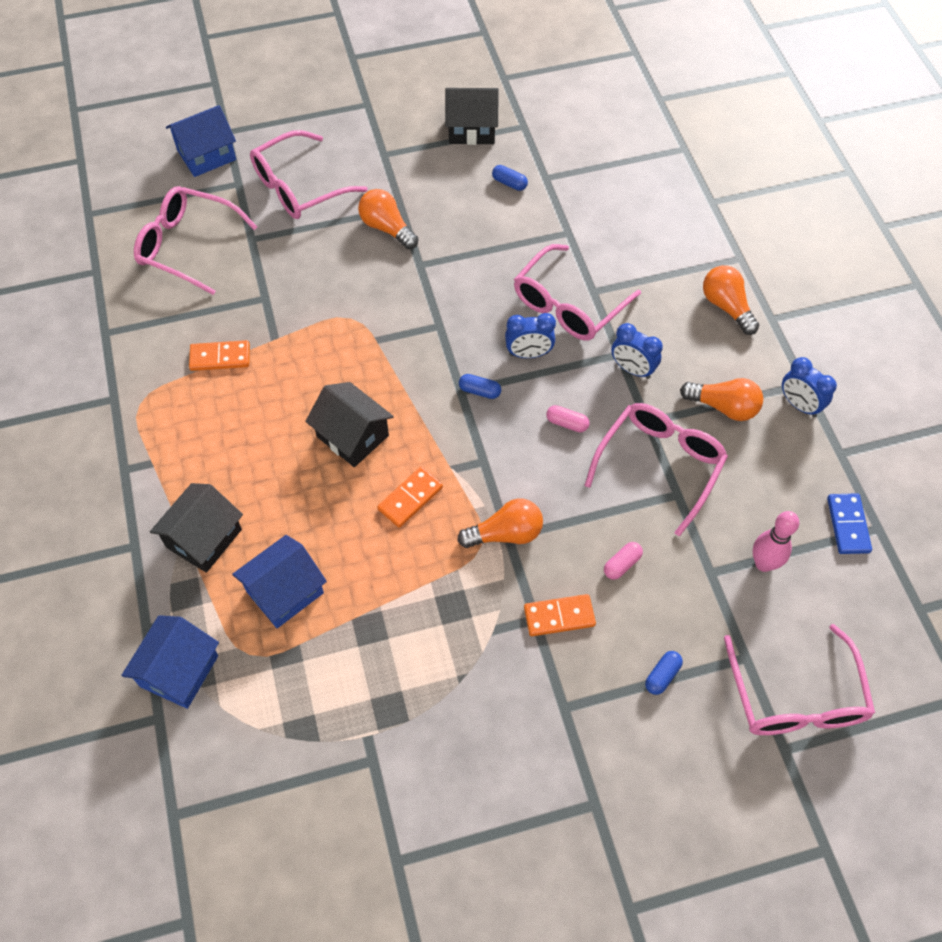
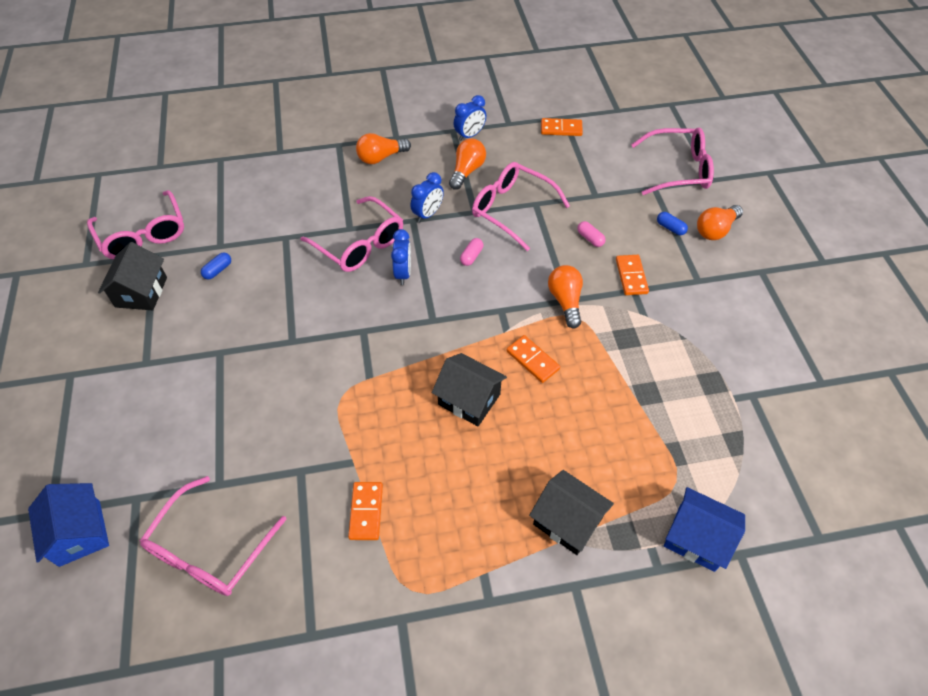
camera: 85 degrees left, 5 degrees down
(284, 592) = (618, 454): blue house -> none
(299, 187) = (162, 438): pink glasses -> pink glasses (143, 235)
(352, 436) = (469, 399): black house -> black house turned 75 degrees clockwise
(387, 228) = (241, 364): orange light bulb -> orange light bulb (715, 230)
(479, 391) = (435, 307): blue capsule -> none
(763, 563) = (588, 170): pink bowling pin -> none
(848, 525) = (561, 129): blue domino -> orange domino

